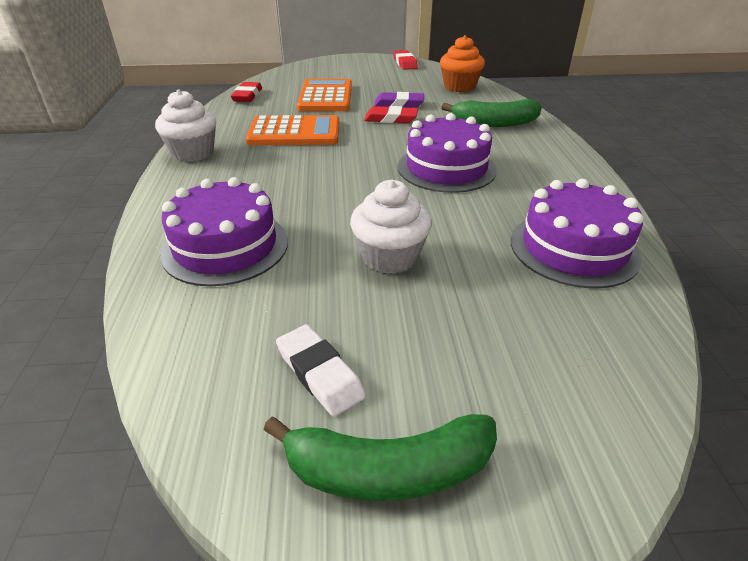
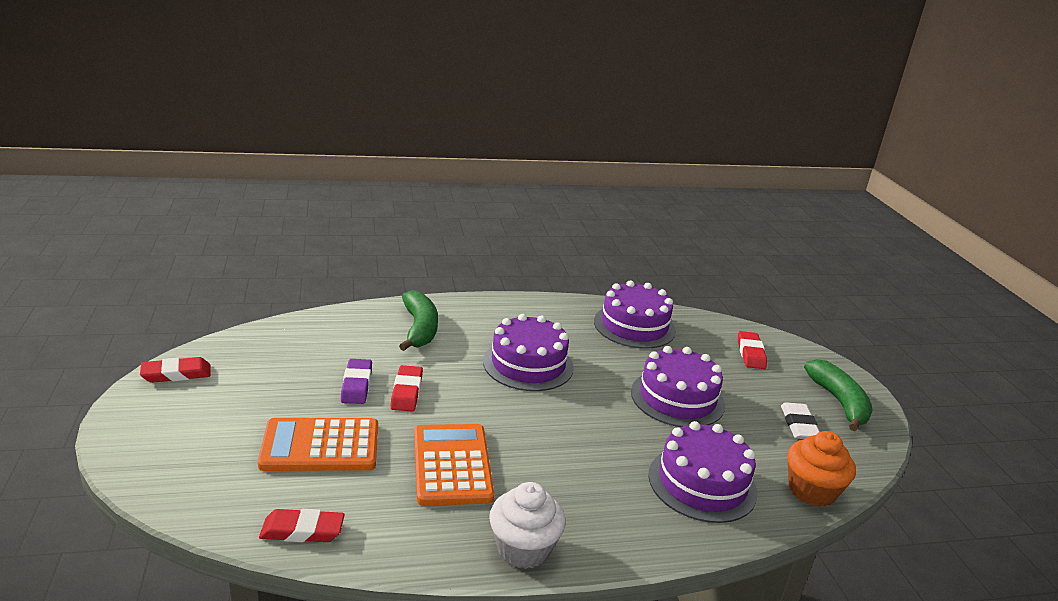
camera: 100 degrees left, 10 degrees down
(319, 373) = (799, 425): white eraser -> white eraser turned 45 degrees counterclockwise
(390, 257) = (677, 398): white cupcake -> purple cake
(459, 87) = (299, 338): orange cupcake -> orange cupcake (811, 490)
(543, 370) = (750, 353): none -> red eraser

